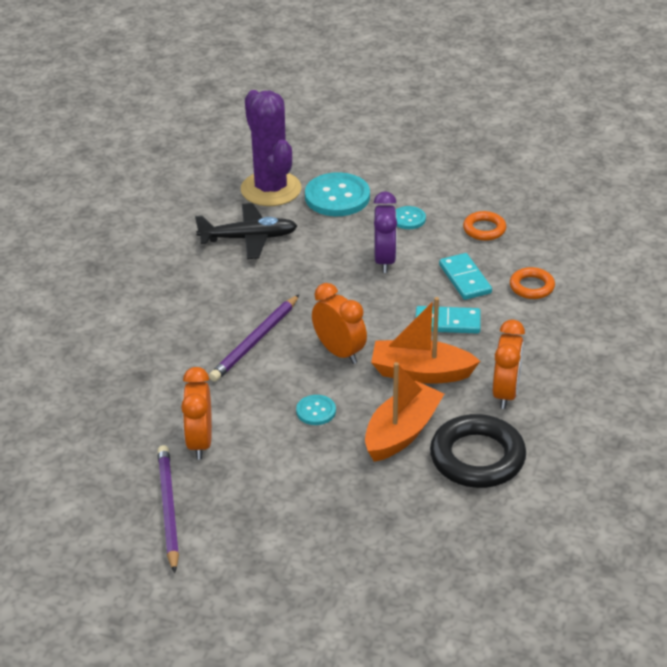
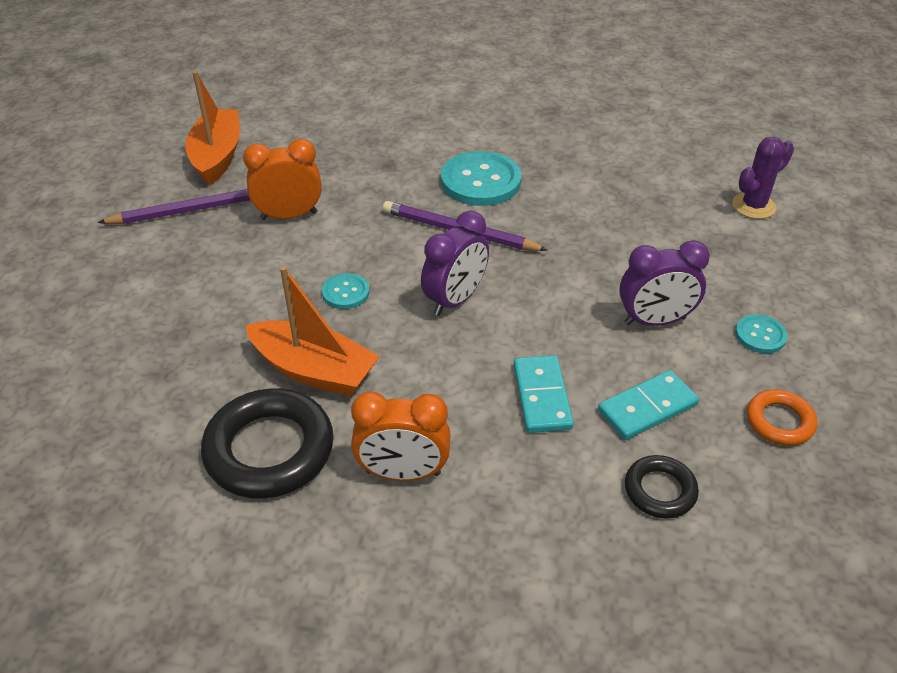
camera: 80 degrees right, 5 degrees up
(248, 238) = (646, 202): black plane -> none
(271, 189) = (753, 206): purple cactus -> purple cactus, size x0.55
(337, 197) = (771, 262): turquoise button -> turquoise button (480, 181)
(339, 352) = (455, 300): orange clock -> purple clock
(421, 372) = (431, 378): orange boat -> orange boat (217, 156)
(531, 287) = (660, 490): orange ring -> black ring

